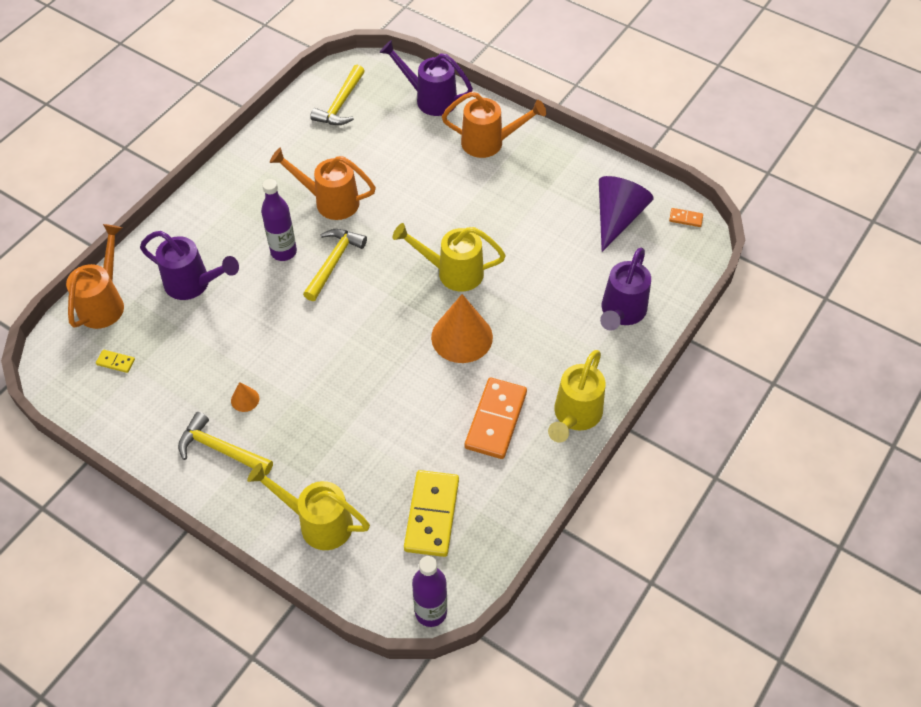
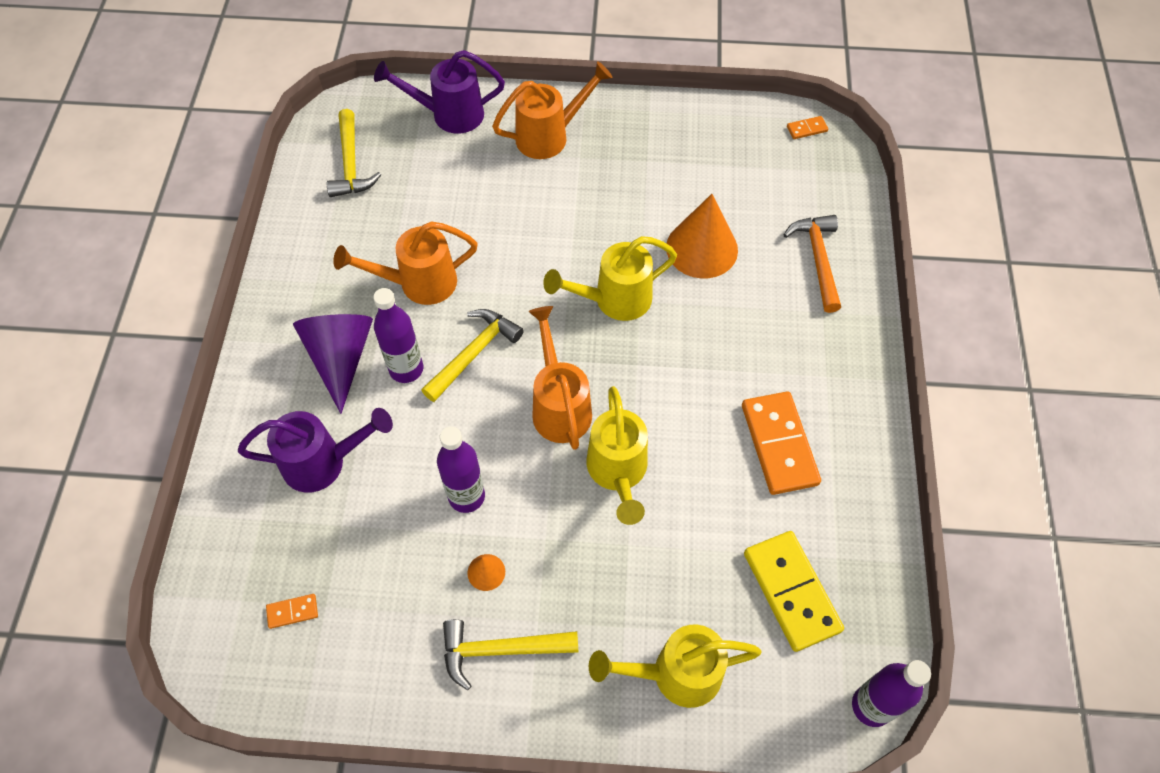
camera: 30 degrees left, 5 degrees up
(104, 303) = (225, 543): orange watering can -> orange watering can (559, 406)
(116, 362) = (292, 611): yellow domino -> orange domino
(265, 348) = (466, 496): none -> purple bottle
(334, 262) = (474, 353): yellow hammer -> yellow hammer turned 45 degrees clockwise
(462, 337) = (676, 369): orange cone -> orange cone (702, 248)
(575, 416) = (854, 397): yellow watering can -> yellow watering can (618, 472)
(617, 218) = (740, 159): purple cone -> purple cone (341, 358)
(621, 312) = (818, 259): purple watering can -> orange hammer

